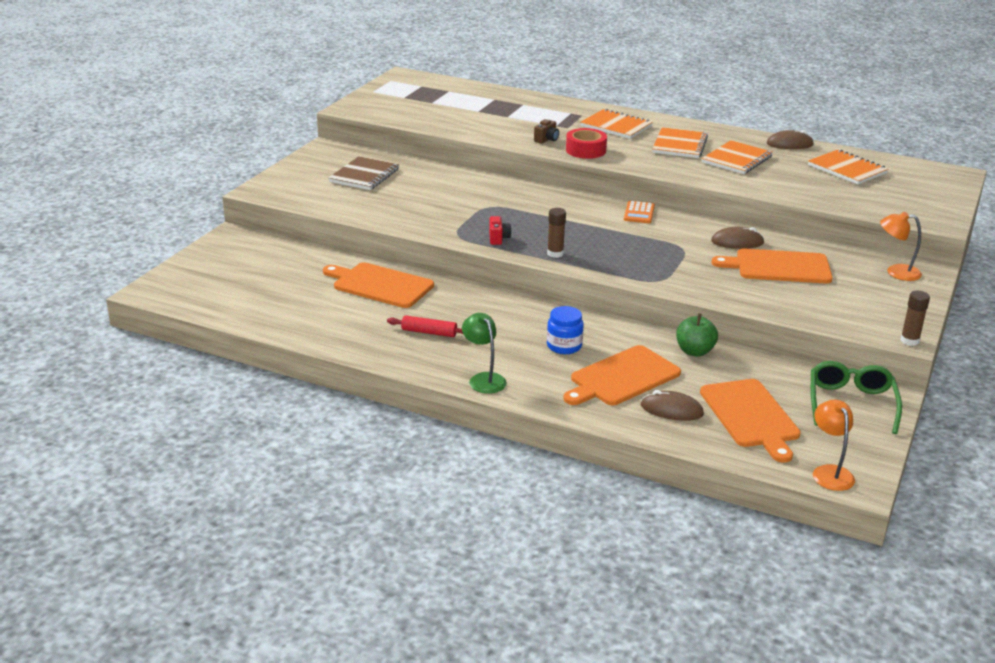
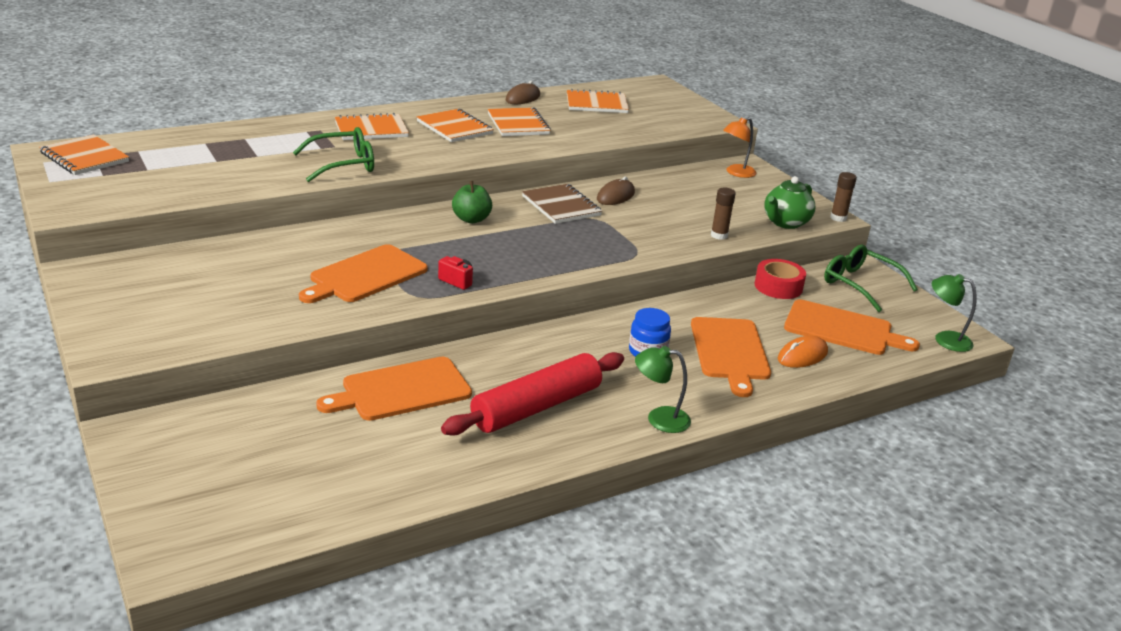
camera: 55 degrees left, 0 degrees up
(364, 175) = (195, 282): brown notebook -> brown notebook (561, 206)
(414, 85) = (84, 157): none -> orange notebook
(429, 332) = (536, 407): red rolling pin -> red rolling pin, size x2.10
(546, 140) = (343, 165): brown camera -> green glasses
(555, 254) = (527, 271): brown glue stick -> brown glue stick (719, 235)
(585, 150) = (397, 161): red tape -> red tape (778, 287)
(639, 213) = (507, 204): orange calculator -> none
(671, 410) = (802, 356): brown mouse -> orange mouse
(694, 351) = (723, 302): green apple -> green apple (471, 219)
(779, 267) = (676, 202): orange cutting board -> orange cutting board (365, 275)
(829, 472) = (945, 339): orange lamp -> green lamp
(843, 320) = (785, 223): none -> green teapot

